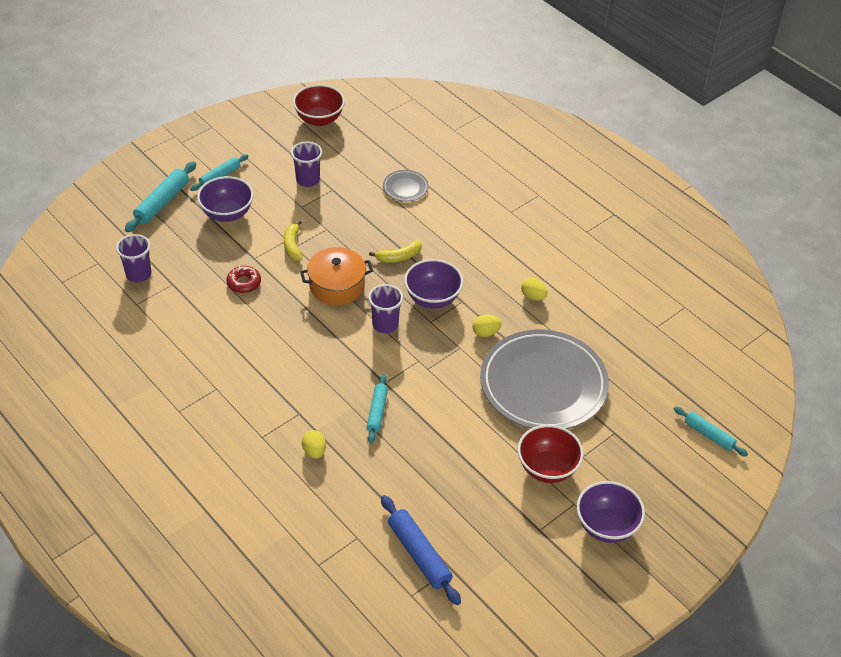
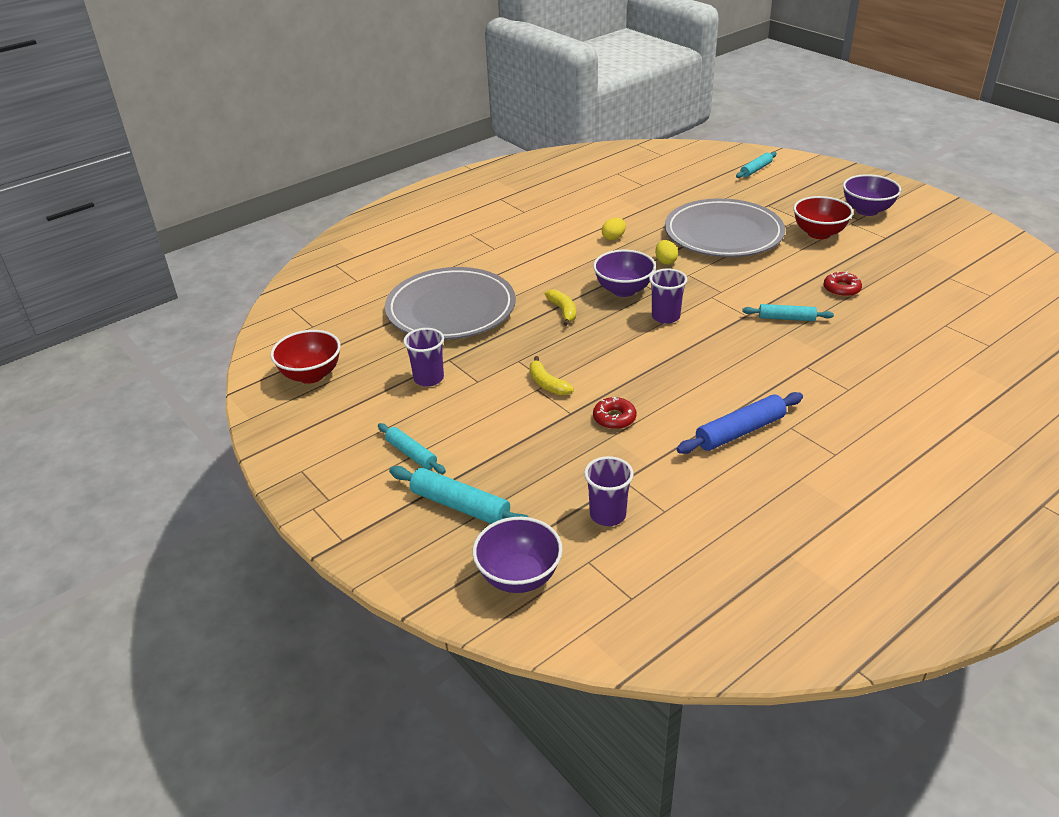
camera: 85 degrees left, 10 degrees down
(227, 214) = (487, 441): purple bowl -> purple bowl (519, 577)
(292, 245) = (547, 384): yellow banana -> yellow banana turned 60 degrees clockwise
(314, 451) = (853, 354): yellow egg -> none
(337, 285) = (611, 349): orange pot -> none
(405, 188) = (451, 309): grey plate -> grey plate, size x2.44
(419, 554) = (944, 292): blue rolling pin -> blue rolling pin (740, 432)
(428, 465) = (841, 289): none -> red donut

